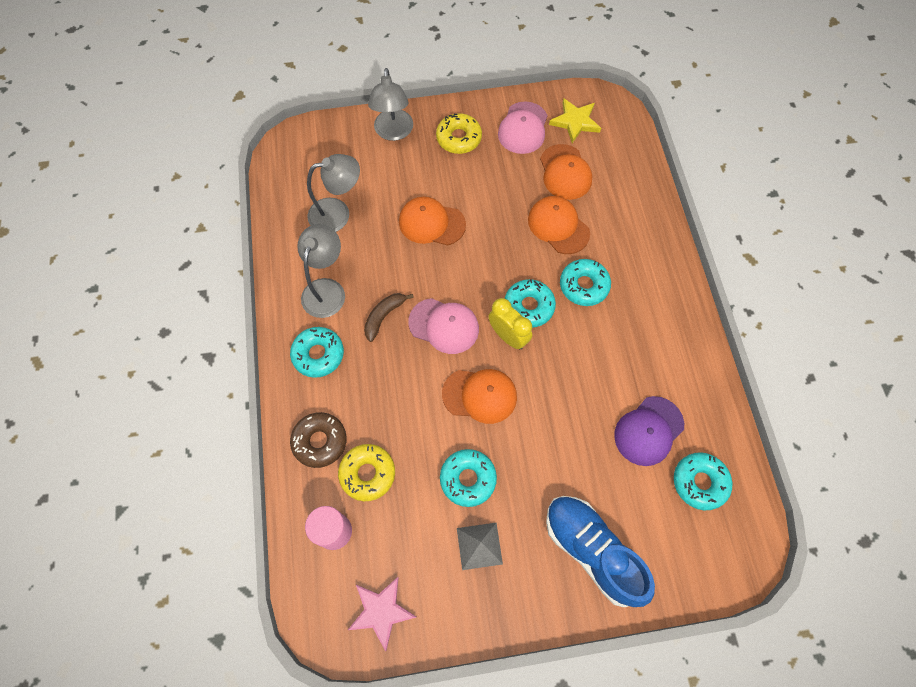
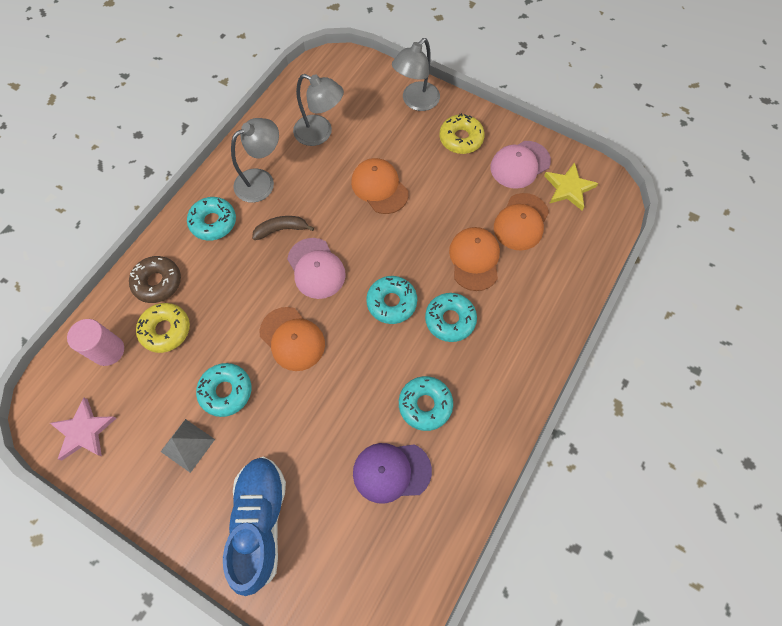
camera: 40 degrees right, 0 degrees up
(508, 336) = (354, 312): yellow clock -> none
(699, 482) = (392, 546): turquoise donut -> turquoise donut (425, 405)

